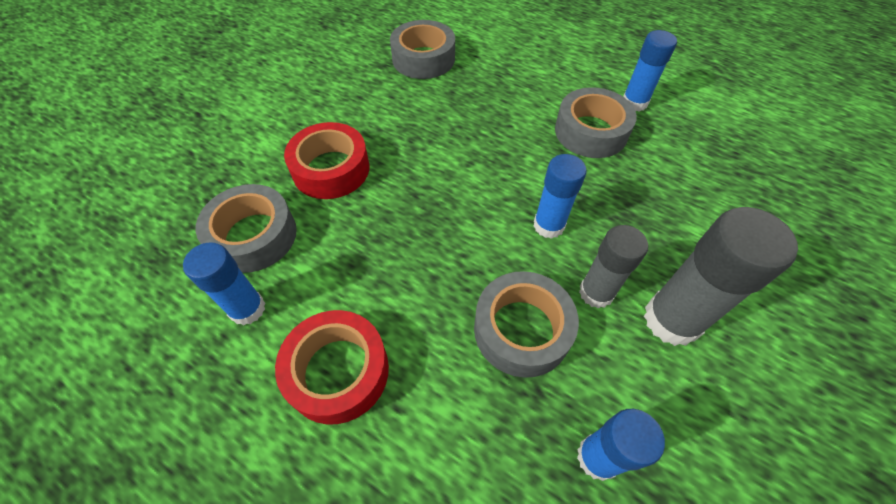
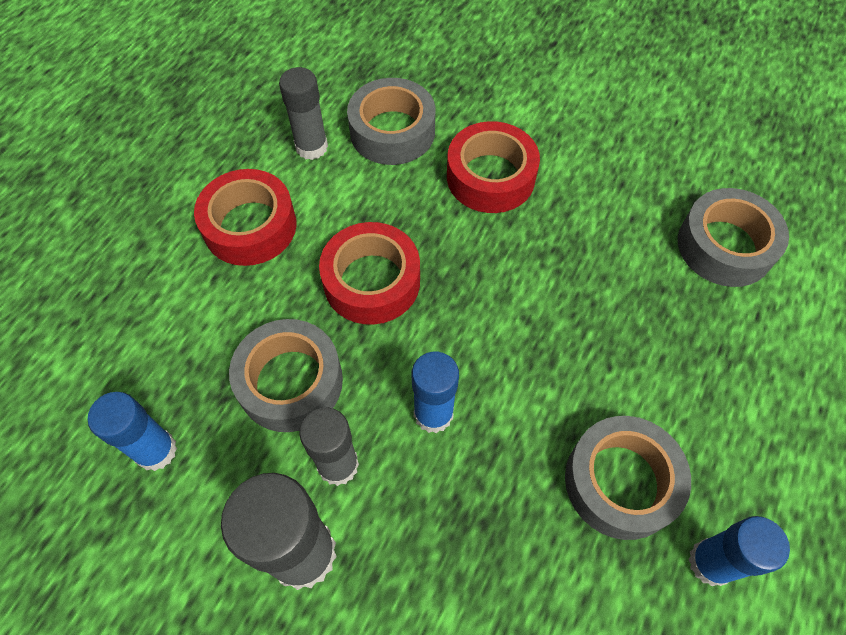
camera: 85 degrees right, 5 degrees up
(247, 309) = (311, 147): blue glue stick -> grey glue stick
(423, 261) = (372, 281): none -> red tape

